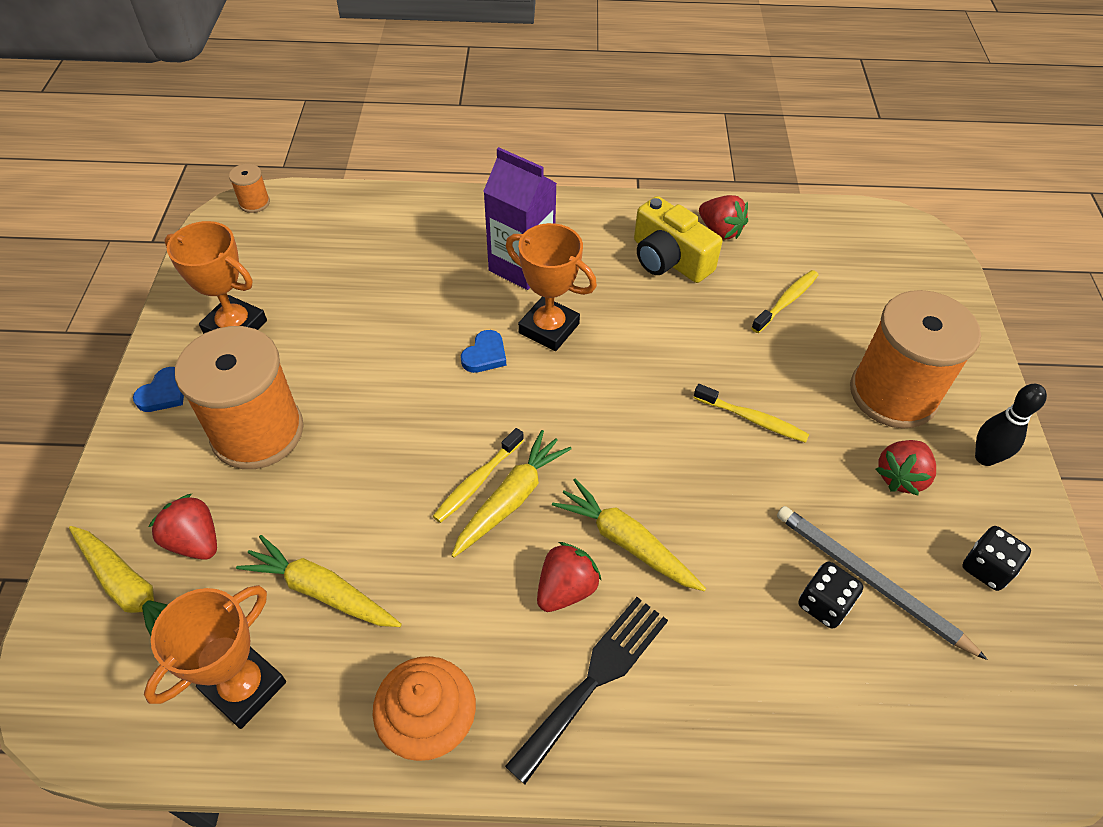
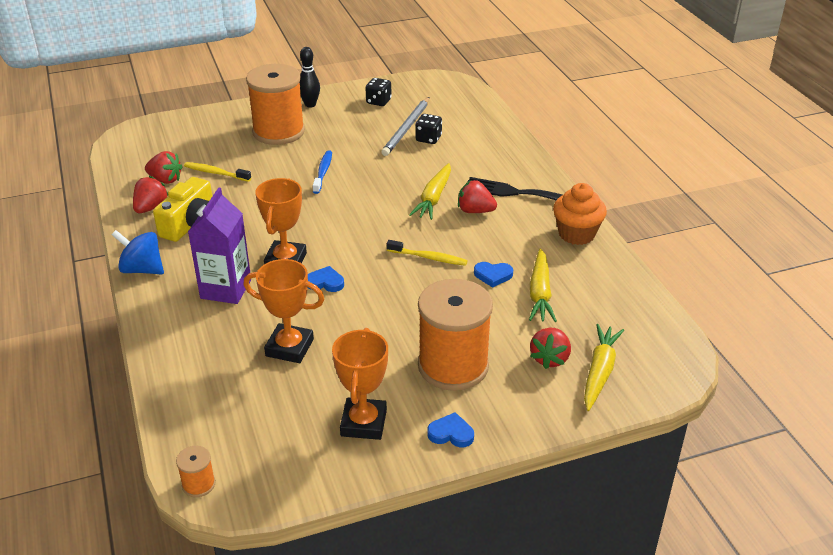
camera: 110 degrees left, 15 degrees down
(244, 687) = (611, 300): orange trophy -> orange trophy (289, 347)
(395, 546) = (493, 275): none -> blue heart
(511, 499) = (433, 242): yellow carrot -> none
(594, 208) = (142, 269): none -> blue spinning top
(752, 419) = (323, 172): yellow toothbrush -> blue toothbrush
(900, 477) = (337, 125): red strawberry -> red strawberry (165, 180)

